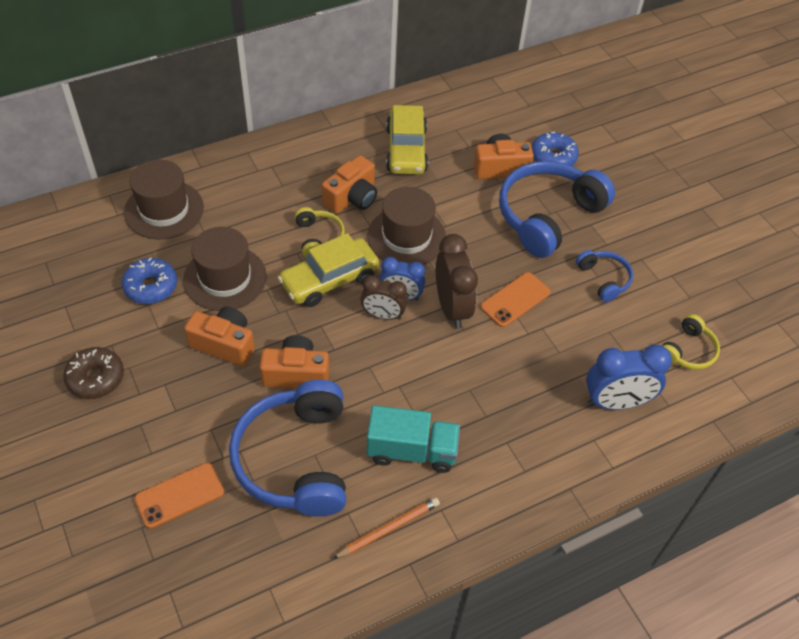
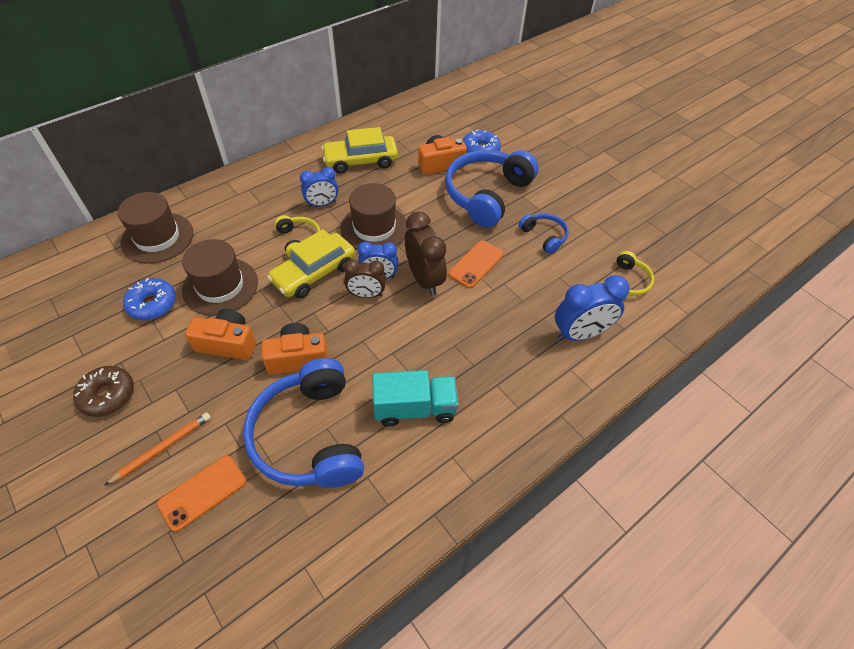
camera: 10 degrees left, 0 degrees up
(352, 198) = (322, 204): orange camera -> blue clock
(388, 529) = (408, 485): orange pencil -> orange pencil (163, 448)
(406, 150) = (361, 161): yellow car -> yellow car turned 90 degrees clockwise

